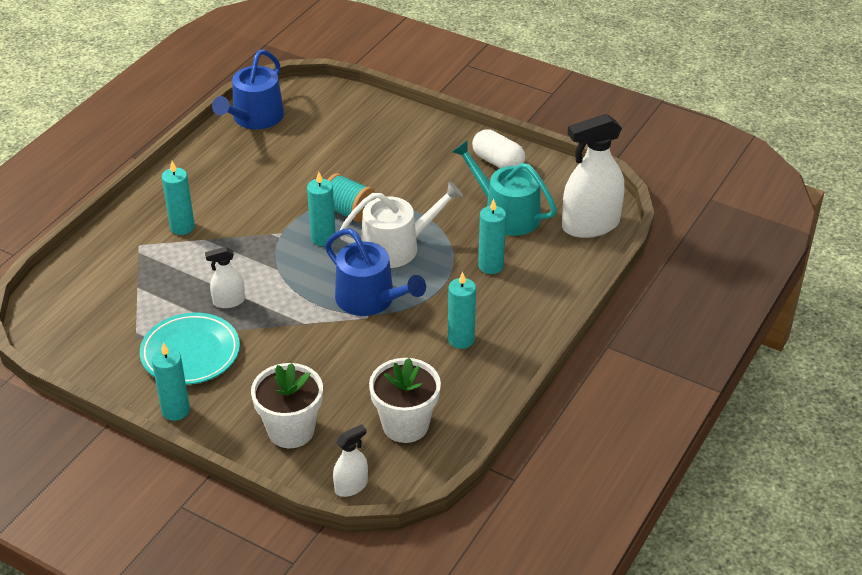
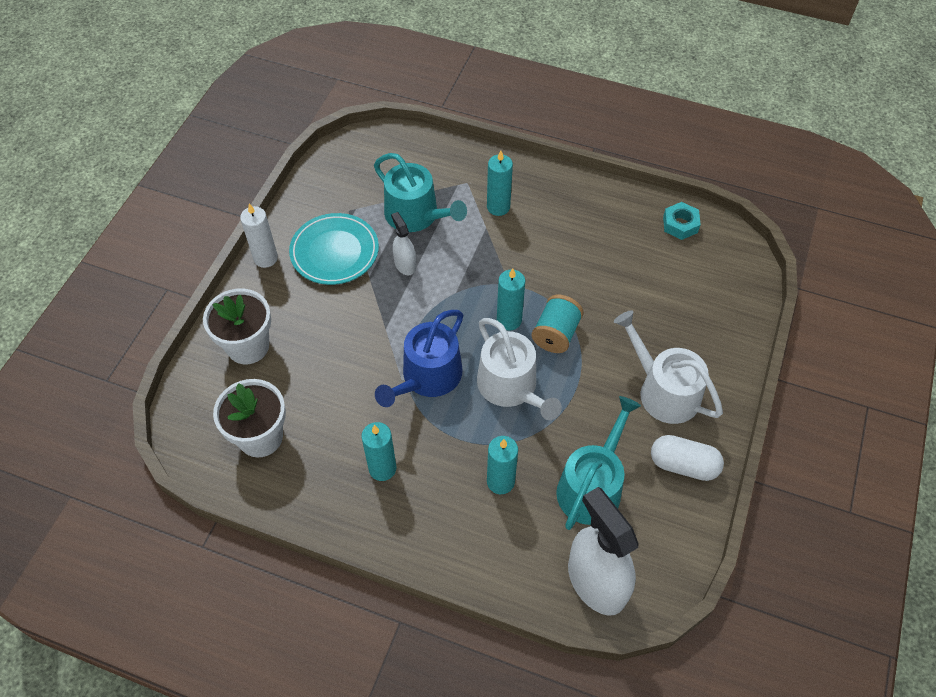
camera: 80 degrees right, 15 degrees up
(167, 286) = (416, 215): none -> turquoise watering can
(175, 410) = (265, 258): turquoise candle -> white candle
(254, 118) = (680, 224): blue watering can -> turquoise nut
(351, 486) = (184, 405): white spray bottle -> none
(426, 160) = (663, 390): none -> white watering can
(498, 162) = (683, 465): white capsule -> white capsule turned 75 degrees clockwise

